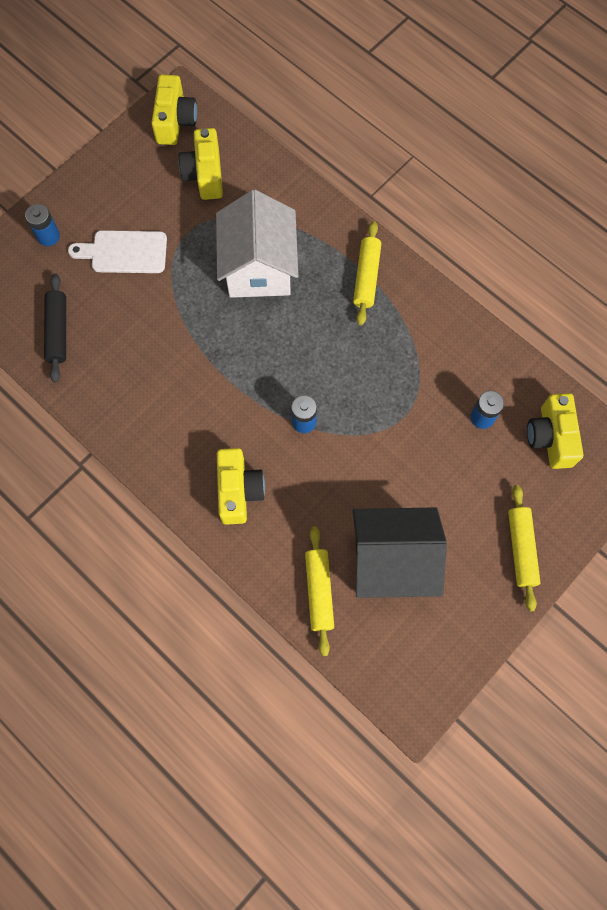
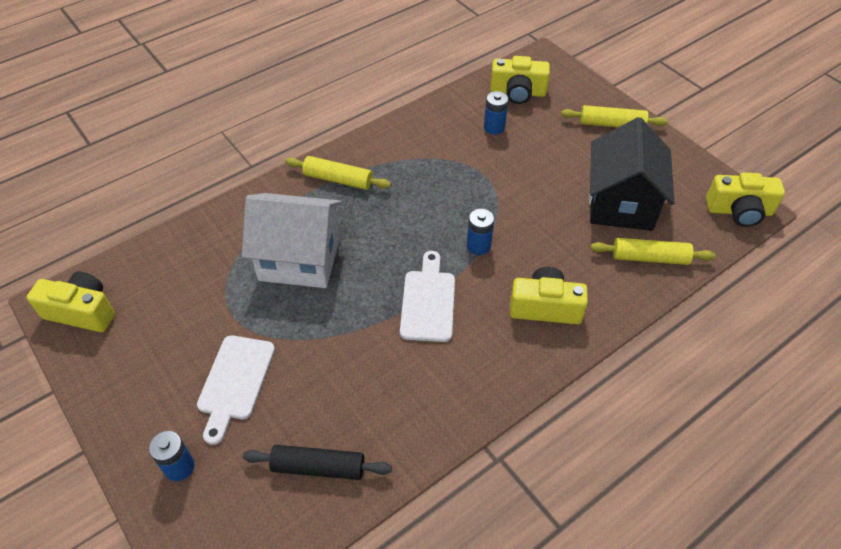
camera: 80 degrees left, 20 degrees down
(205, 174) = (166, 292): yellow camera -> yellow camera (739, 211)
(228, 386) = (428, 301): none -> white cutting board

